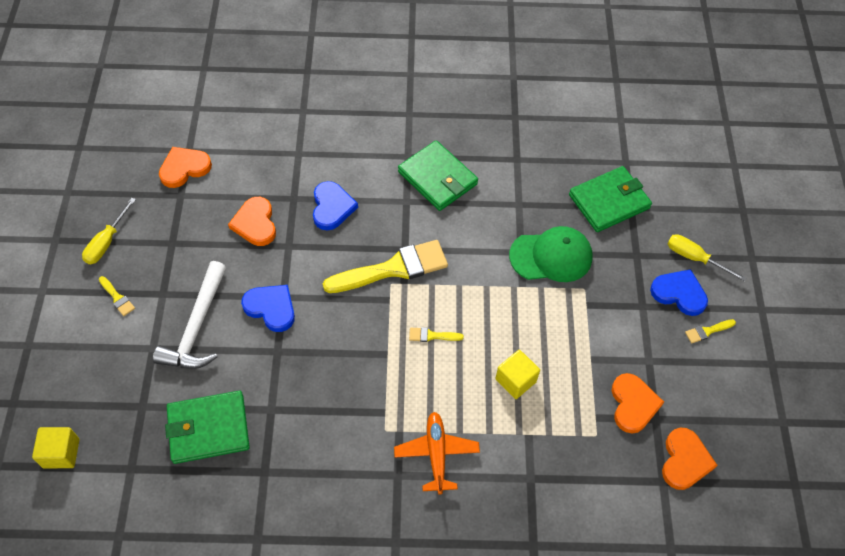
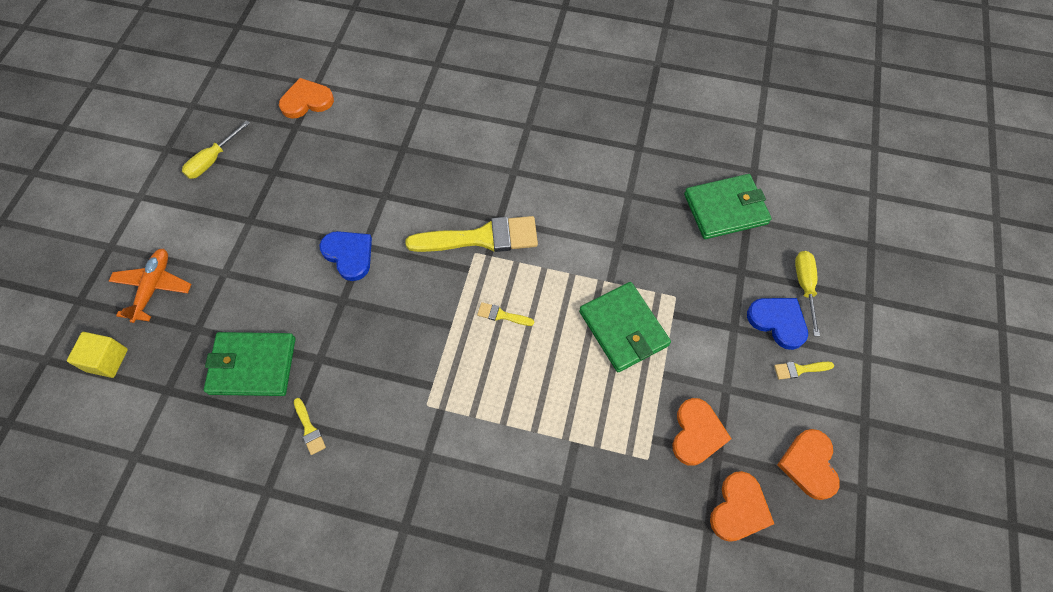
camera: 15 degrees right, 5 degrees up
(117, 298) = (206, 216): yellow brush -> yellow brush (309, 429)
(197, 327) = (272, 260): white hammer -> none
(255, 223) = (358, 167): orange heart -> orange heart (809, 464)
(332, 207) = (437, 164): blue heart -> none
(436, 454) = (472, 442): orange plane -> orange plane (153, 288)
(437, 178) = (552, 153): green wallet -> green wallet (623, 328)
(515, 380) = (576, 380): yellow cube -> none
(551, 256) = (649, 256): green cap -> none
(694, 258) = (804, 287): yellow screwdriver -> yellow screwdriver turned 45 degrees clockwise

